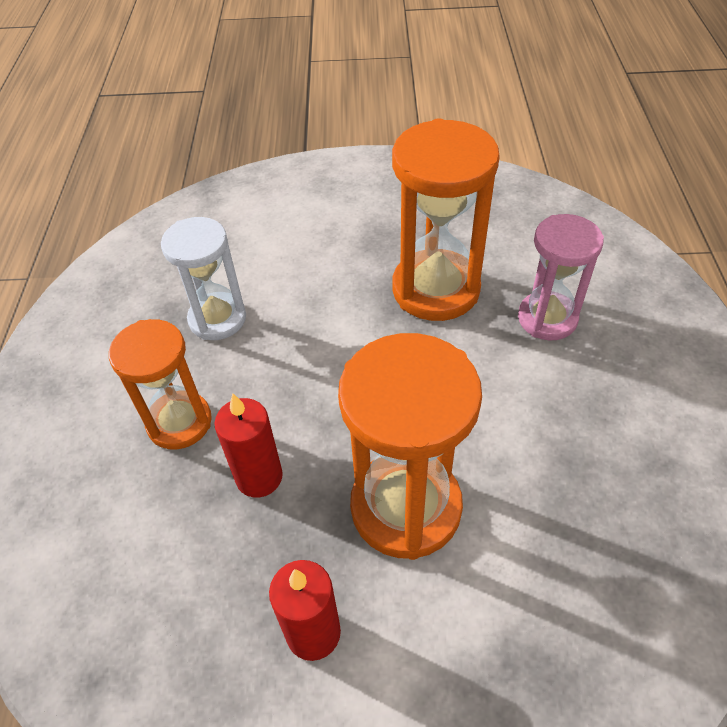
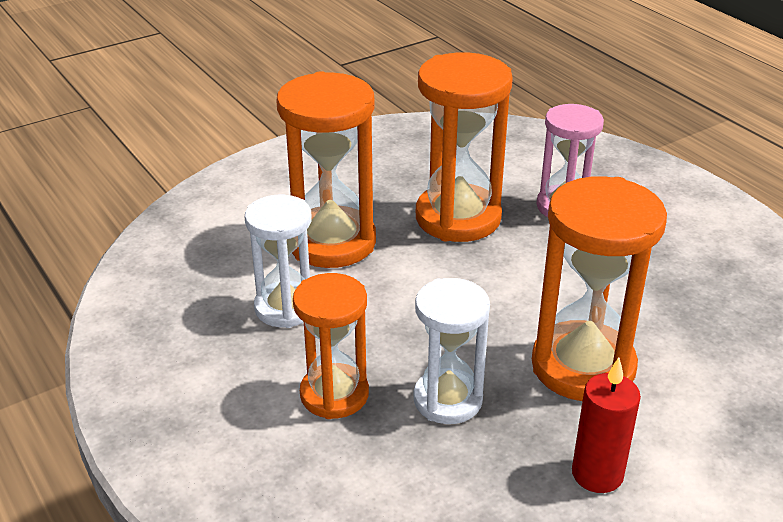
camera: 35 degrees left, 15 degrees down
(259, 477) = (447, 400): red candle -> white hourglass
(308, 269) = (331, 242): none -> orange hourglass

